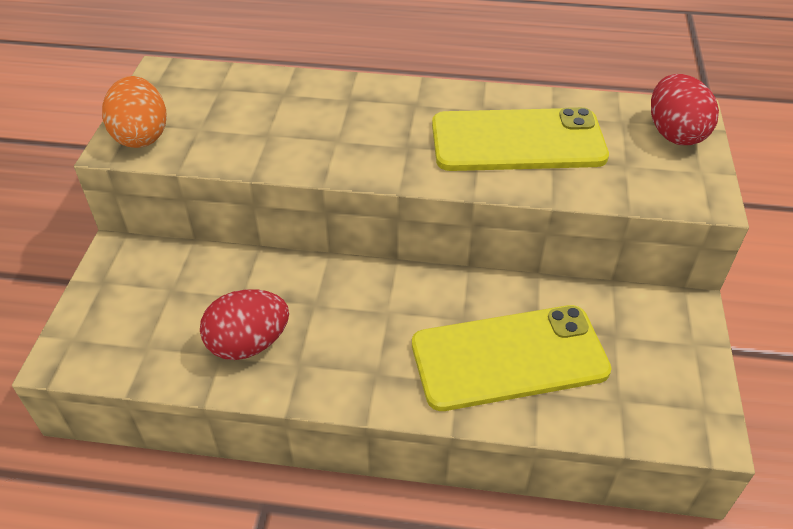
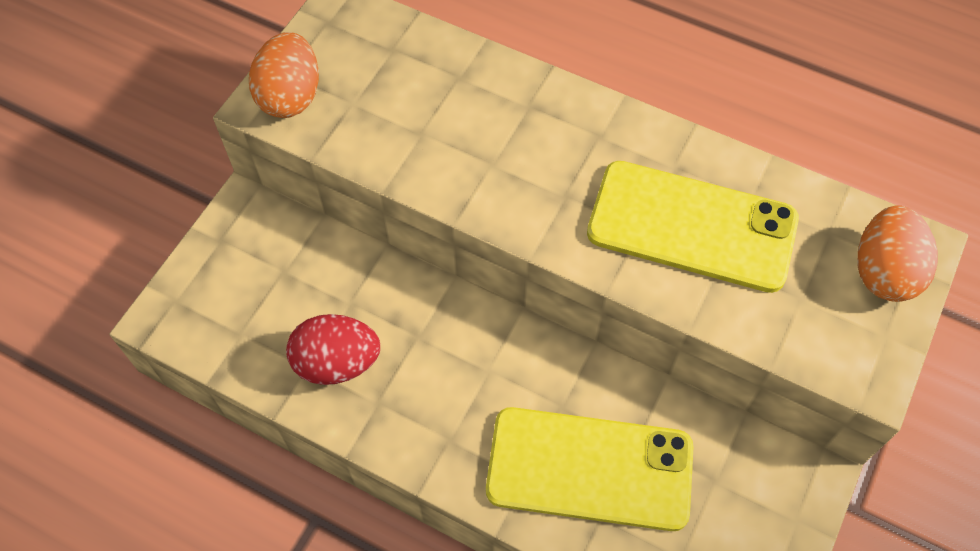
camera: 20 degrees right, 15 degrees up
(674, 133) = (883, 271): red egg -> orange egg

